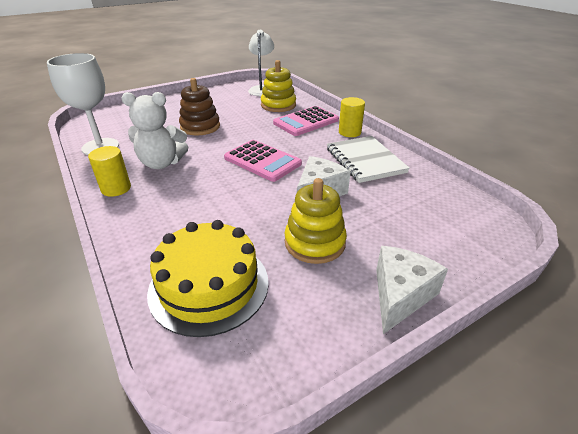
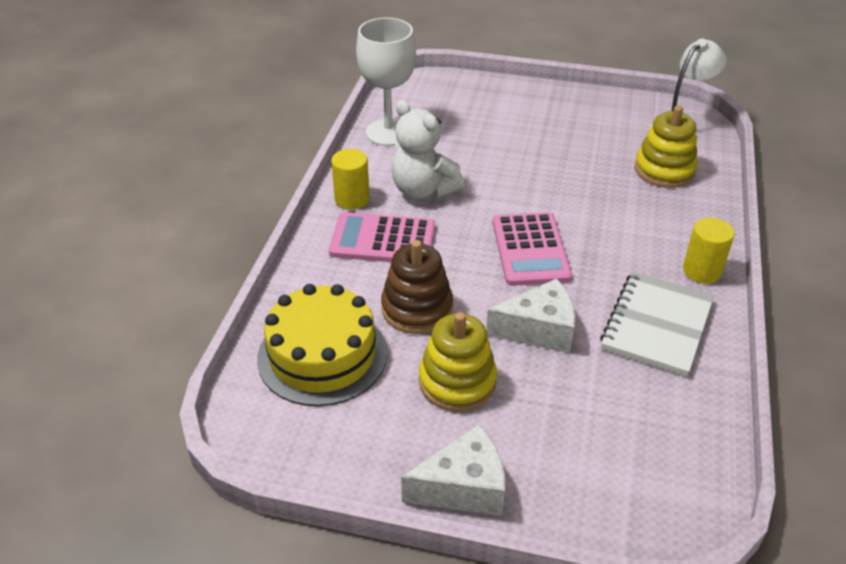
camera: 45 degrees right, 5 degrees up
(200, 127) = (520, 157): brown stacking toy -> brown stacking toy (417, 308)
(306, 122) = (664, 219): pink calculator -> pink calculator (383, 240)

